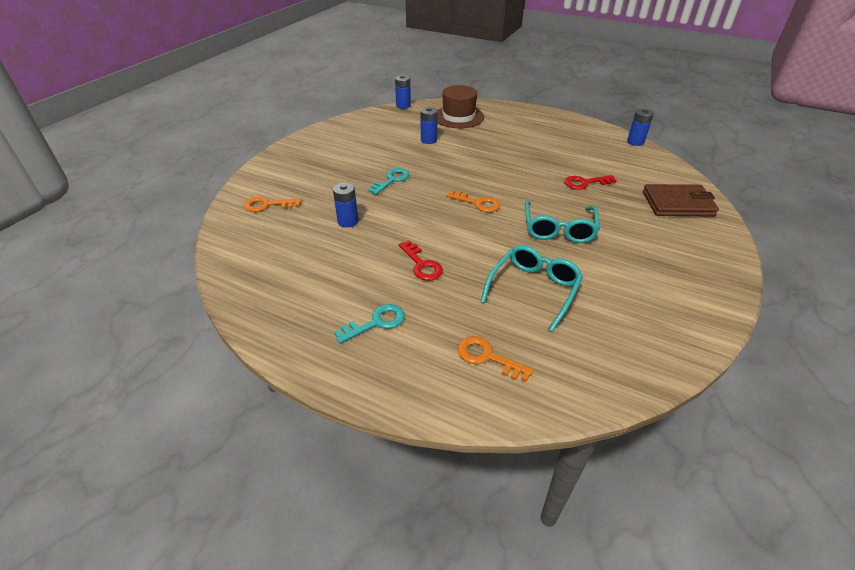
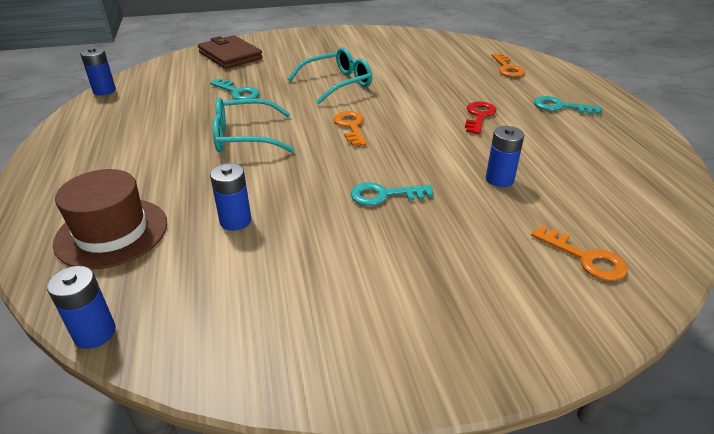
camera: 130 degrees left, 5 degrees down
(534, 289) = (426, 73): turquoise glasses -> turquoise glasses (244, 137)
(585, 183) = (237, 92): red key -> turquoise key

